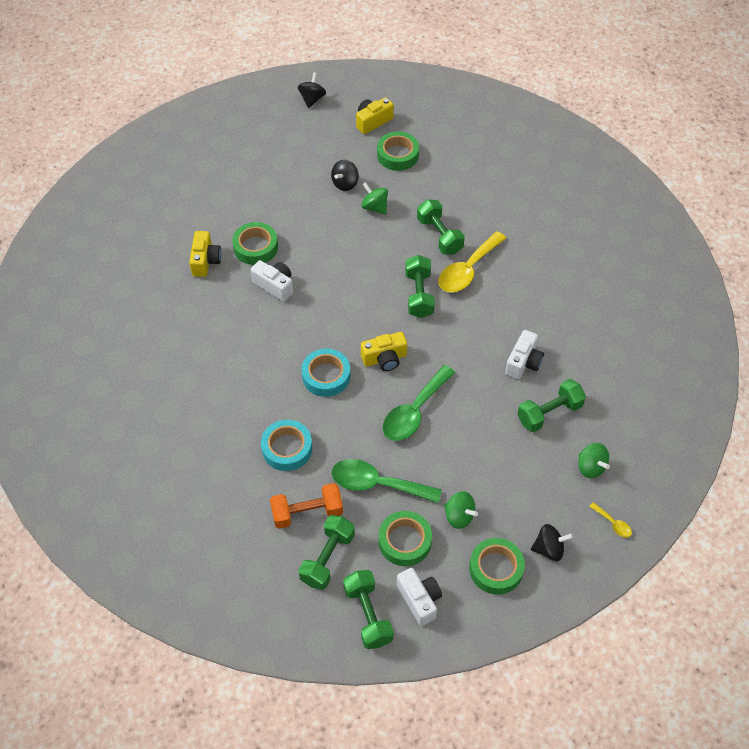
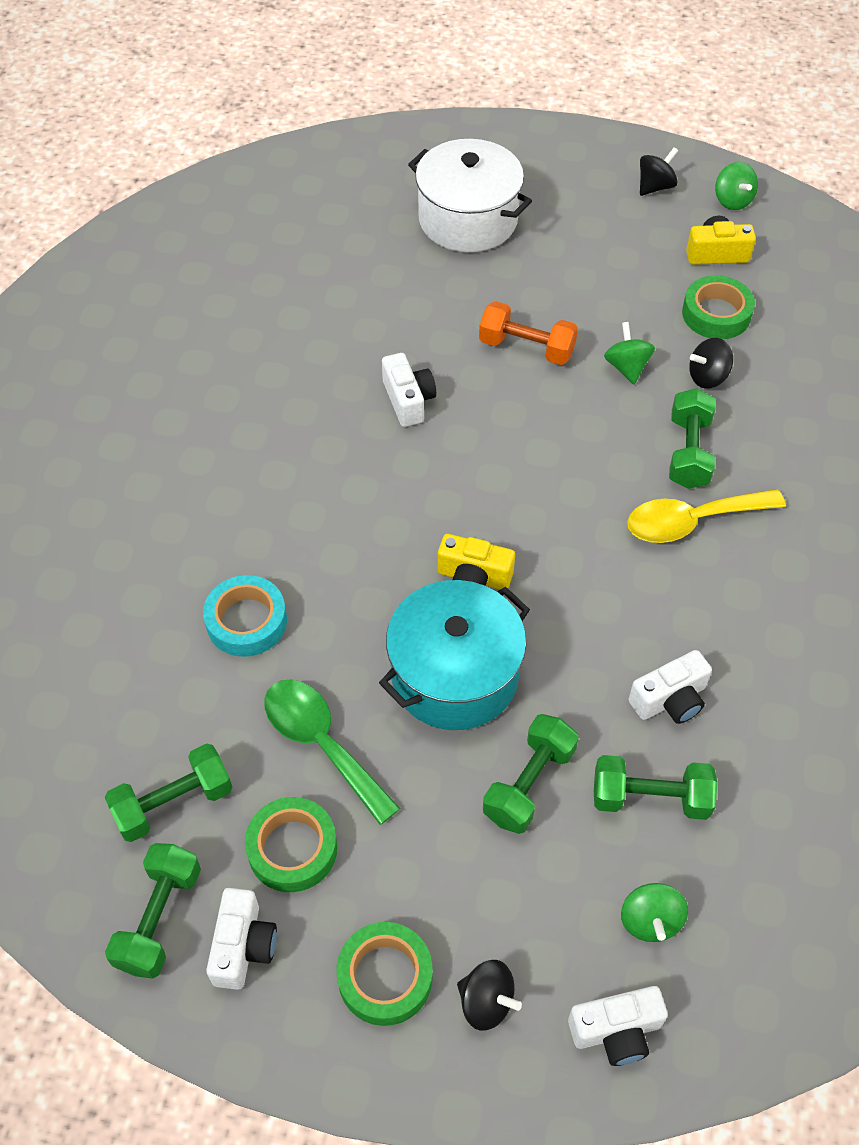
camera: 35 degrees right, 0 degrees up
(205, 261) = (348, 323): yellow camera -> none
(224, 168) = (468, 219): none -> white pot
(255, 247) = (424, 338): green tape -> none
(307, 512) = (200, 723): orange dumbbell -> orange dumbbell (526, 348)
(326, 376) = (376, 555): turquoise tape -> none
(345, 184) = (611, 316): black spinning top -> black spinning top (707, 377)
(414, 411) = (454, 675): green spoon -> turquoise pot
(419, 295) = (593, 517): green dumbbell -> green dumbbell (529, 784)
(459, 516) = (395, 864): green spinning top -> green spinning top (732, 201)
(613, 523) = (616, 1031): yellow spoon -> white camera

